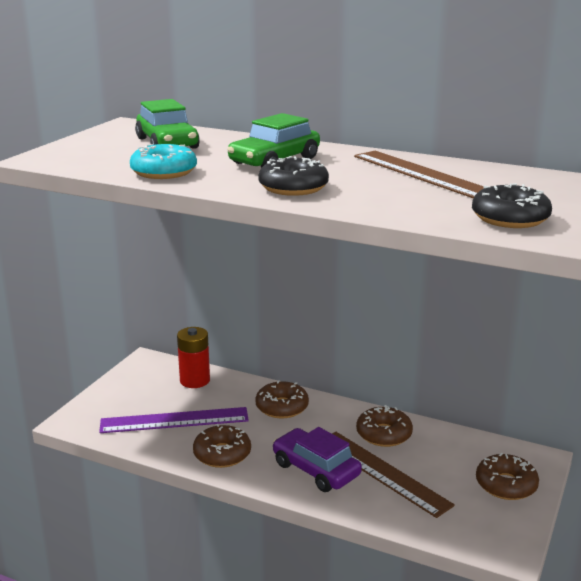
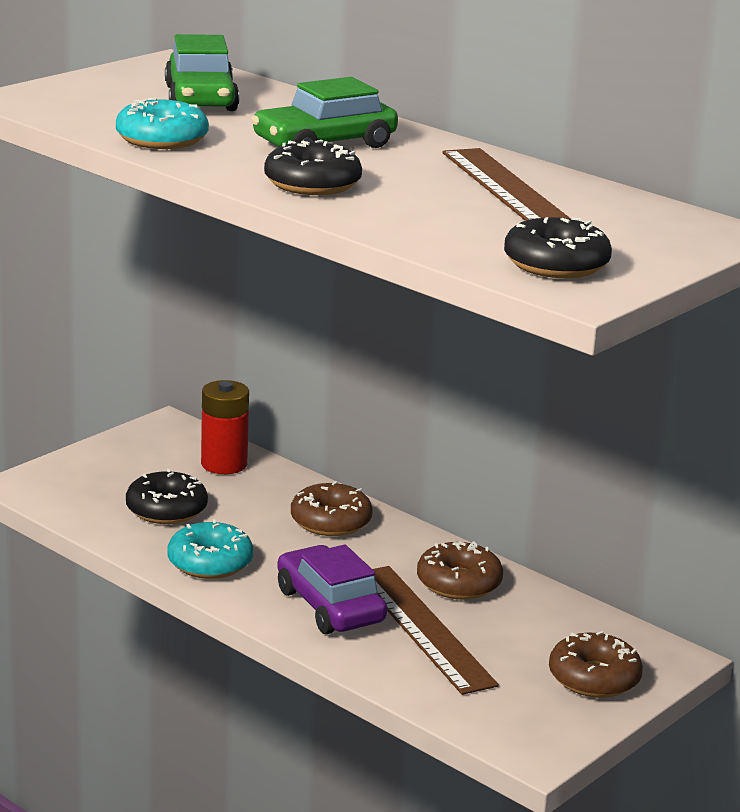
camera: 15 degrees right, 0 degrees up
(174, 420) = (166, 509): purple ruler -> black donut
(222, 454) = (210, 562): brown donut -> turquoise donut

